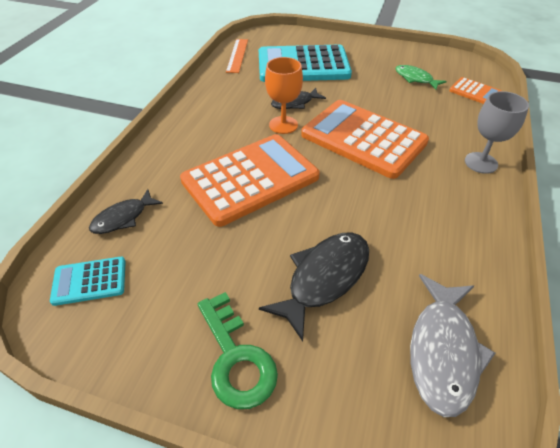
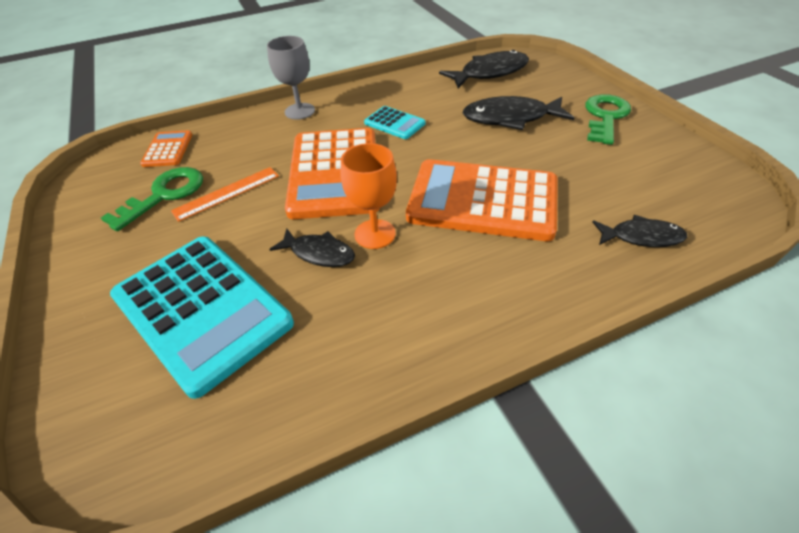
camera: 130 degrees left, 0 degrees up
(89, 281) = (696, 201): turquoise calculator -> turquoise calculator (394, 123)
(237, 55) = (229, 428): orange ruler -> orange ruler (227, 193)
(415, 79) = (164, 195): green fish -> green key
(443, 351) = (490, 73): grey fish -> black fish

